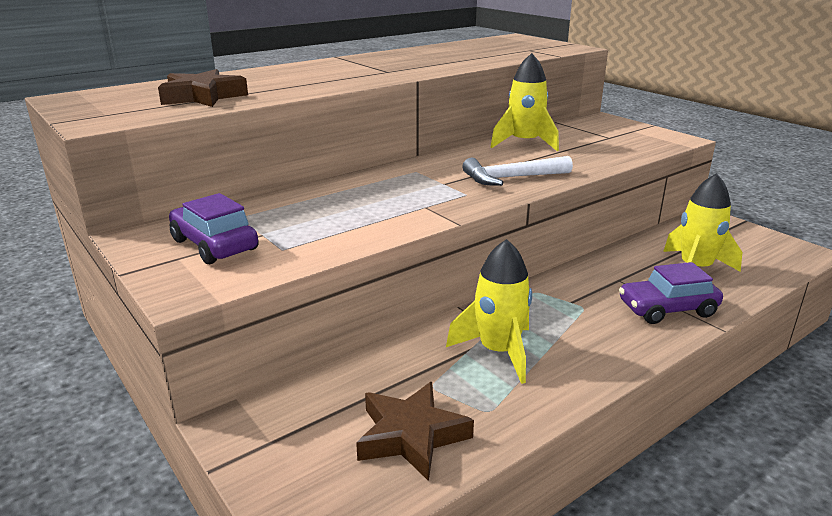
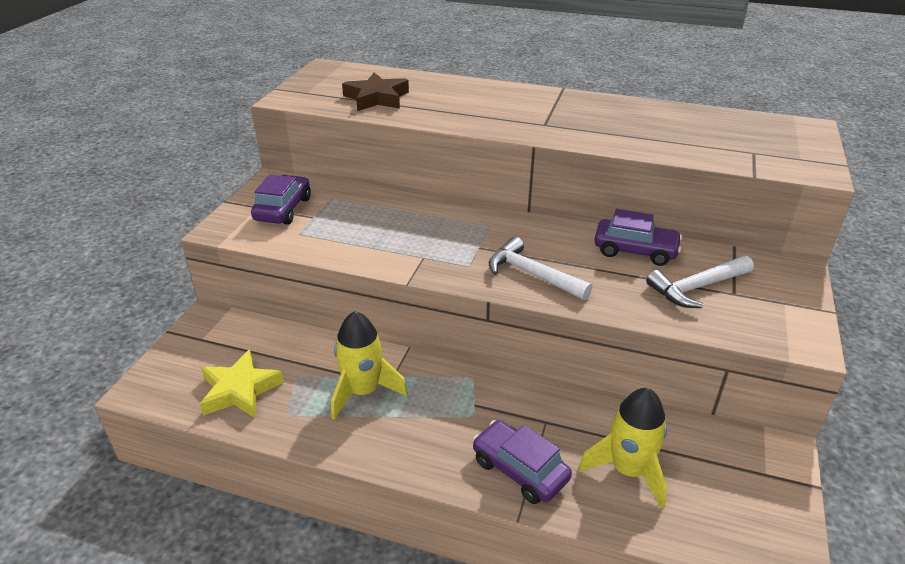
camera: 55 degrees right, 10 degrees up
(411, 436) = (240, 390): brown star -> yellow star
(524, 143) = (635, 250): yellow rocket -> purple car
(591, 142) = (697, 287): none -> white hammer

